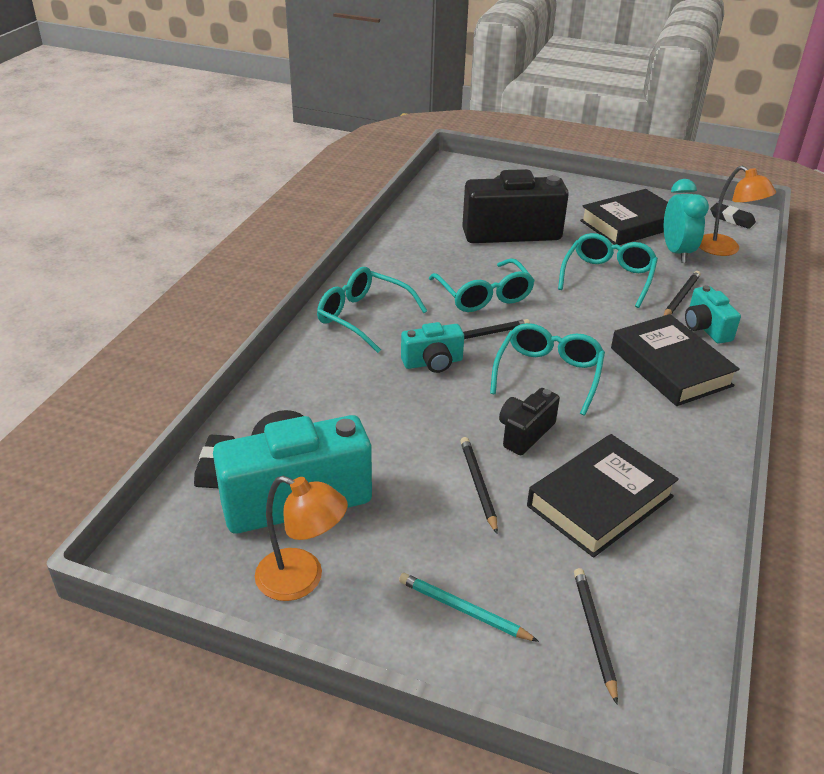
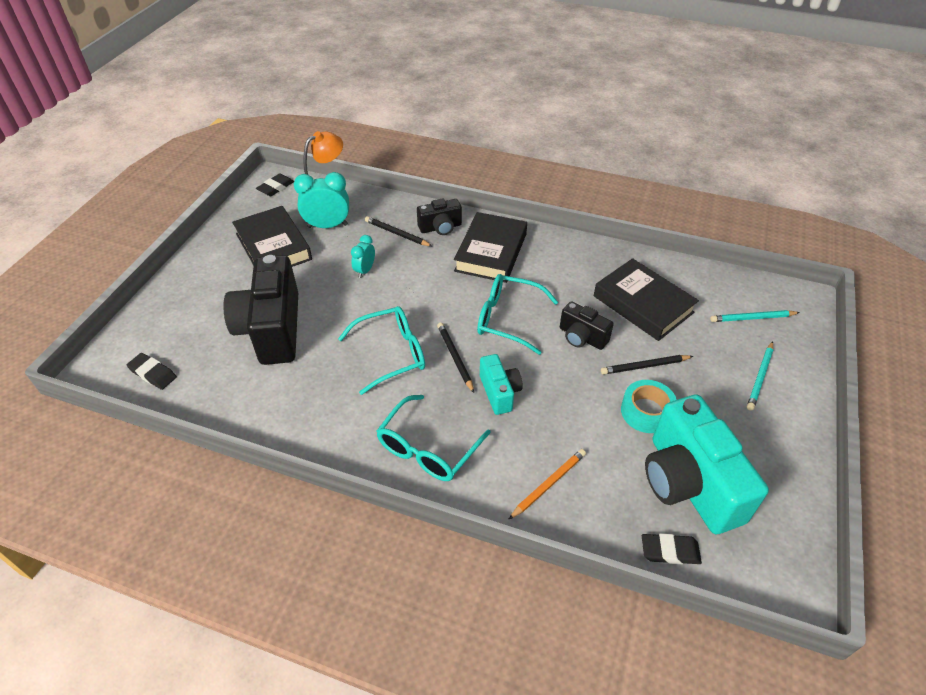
camera: 90 degrees left, 10 degrees up
(302, 579) = (770, 469): orange lamp -> none
(311, 388) = (548, 484): none -> orange pencil
(402, 475) = (646, 411): none -> turquoise tape
(452, 185) = (153, 373): none -> black eraser
(594, 633) = (752, 318): black pencil -> turquoise pencil
(608, 277) = (365, 270): turquoise glasses -> turquoise clock
(670, 367) = (491, 252): black book -> black book turned 45 degrees counterclockwise
(706, 328) = (440, 227): turquoise camera -> black camera

